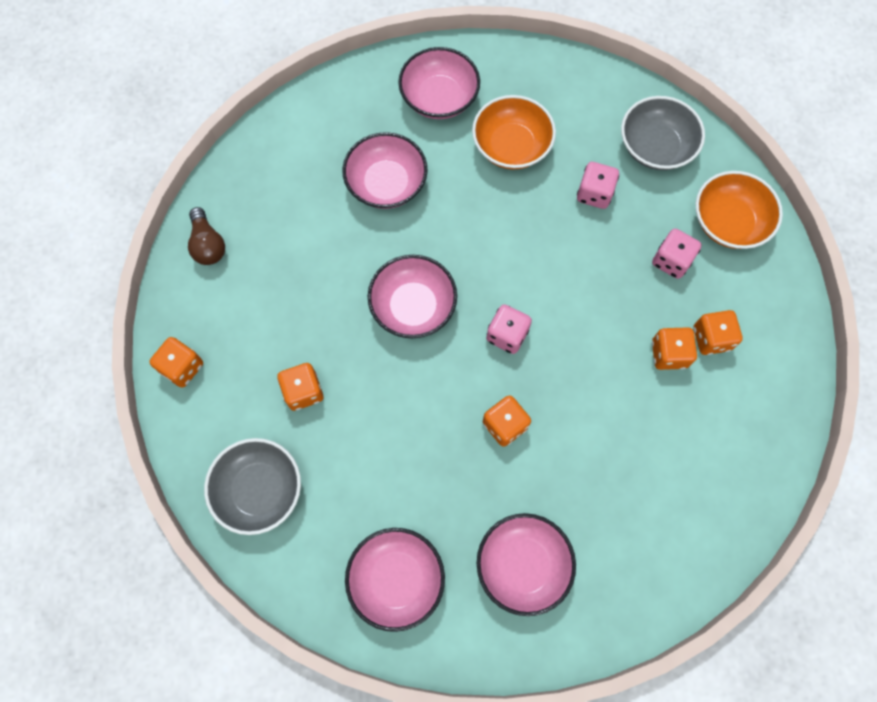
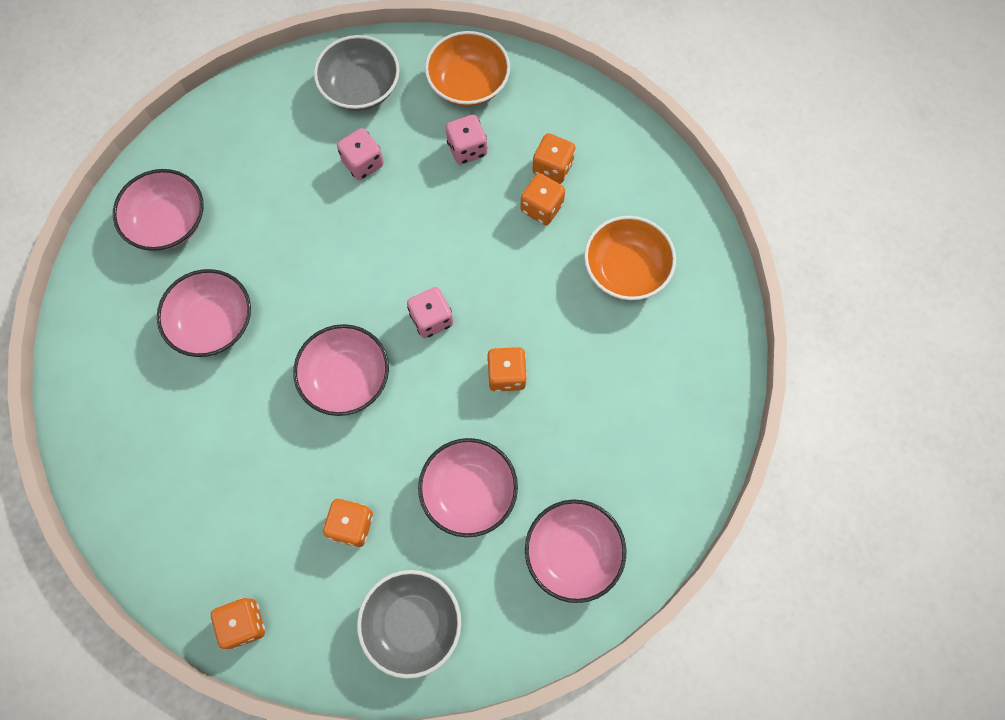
camera: 55 degrees left, 0 degrees up
(208, 244) = (140, 522): brown light bulb -> none
(511, 146) = (265, 196): orange bowl -> orange bowl (626, 269)
(523, 565) = (630, 441): pink bowl -> pink bowl (469, 492)

